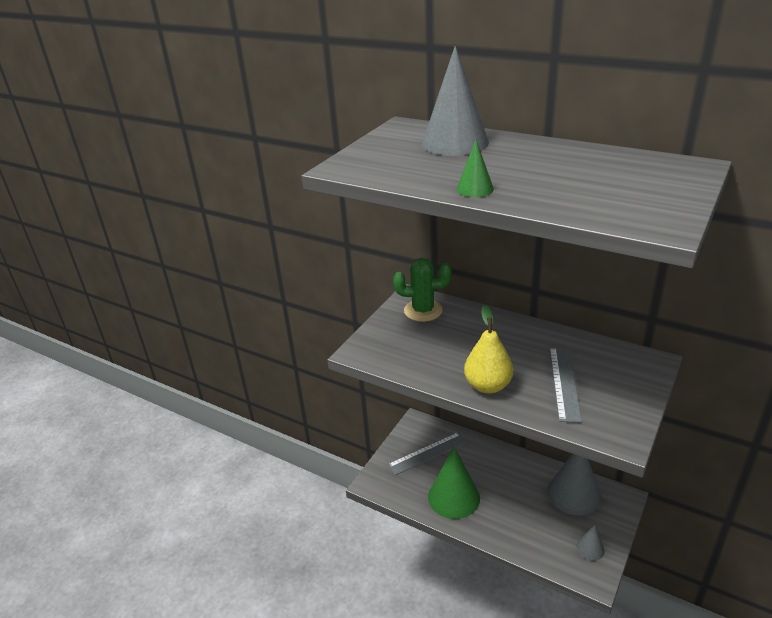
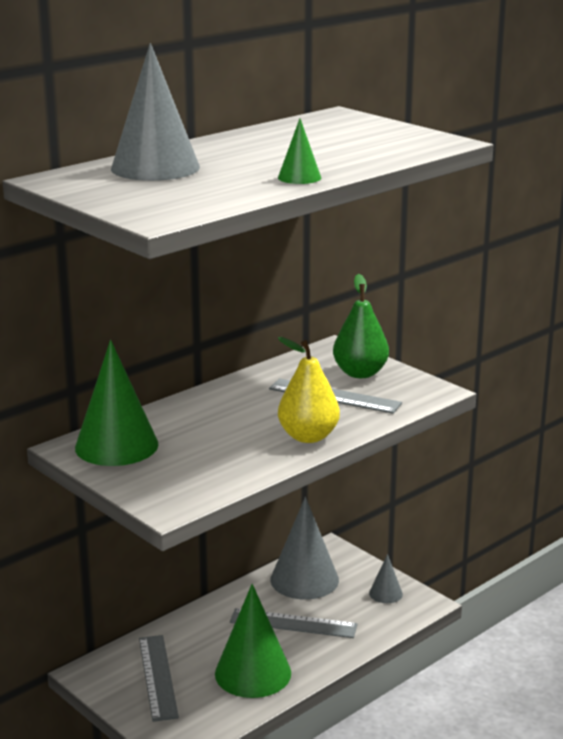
camera: 75 degrees left, 10 degrees down
(423, 310) = (116, 446): green cactus -> green cone
(518, 502) = (293, 623): none -> grey ruler
(618, 386) = (360, 373): none -> green pear

